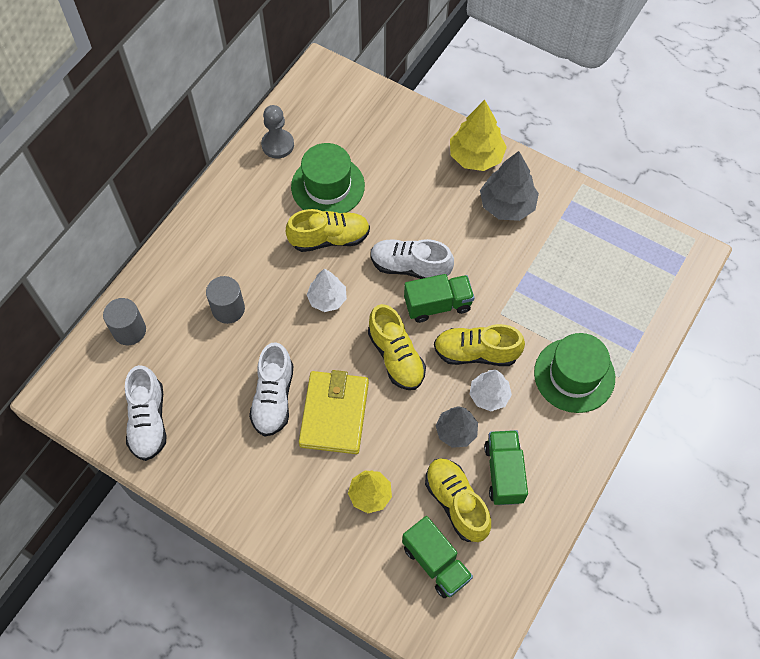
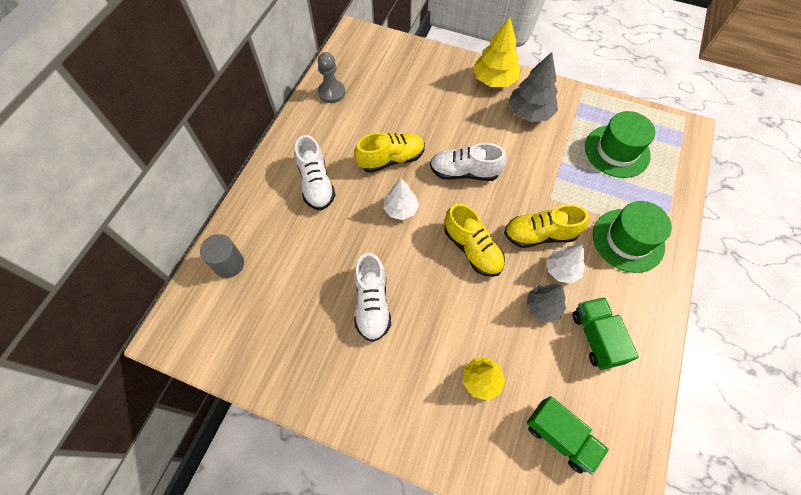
camera: 10 degrees left, 0 degrees up
(148, 421) = (259, 345): white shoe -> white shoe (316, 184)
(228, 309) = (315, 231): grey cylinder -> none
(327, 186) = (380, 118): green hat -> green hat (616, 151)
(334, 414) = (430, 309): yellow wallet -> none
(437, 305) = (496, 199): green truck -> none
(456, 503) = (562, 374): yellow shoe -> none

